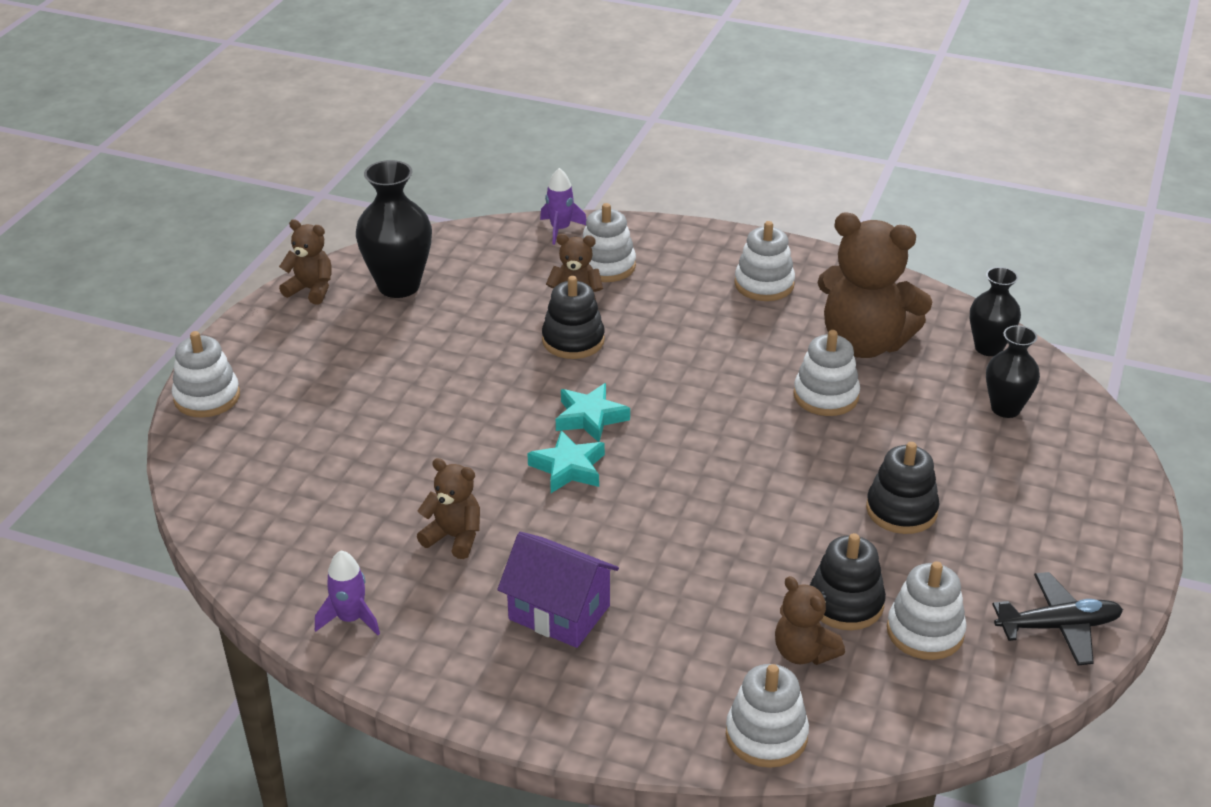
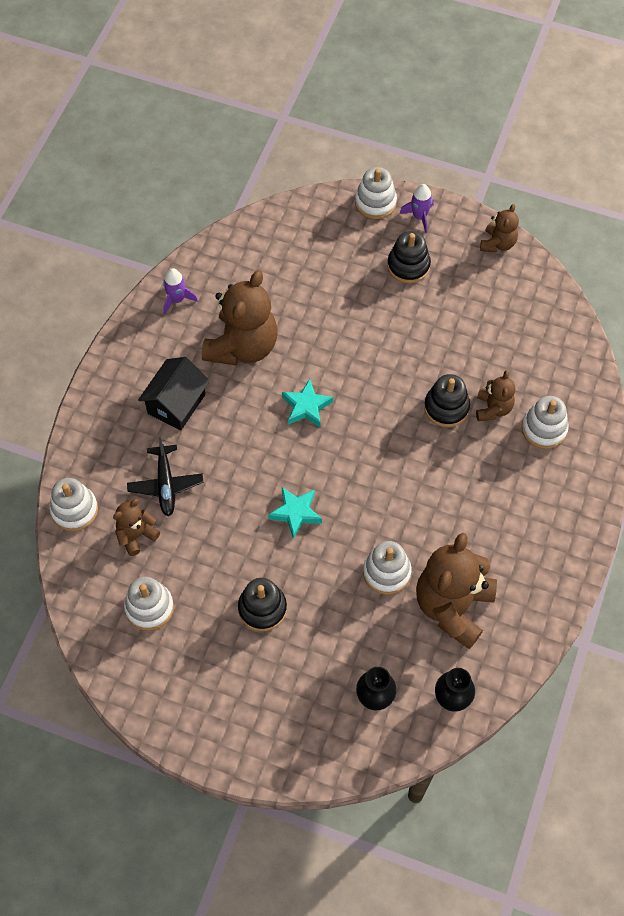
camera: 90 degrees right, 25 degrees up
(399, 286) = (506, 295): black vase -> none
(454, 537) = (242, 346): brown teddy bear -> brown teddy bear, size x1.96
(559, 612) = (176, 404): purple house -> black house
(560, 229) = (592, 396): purple rocket -> purple rocket (419, 217)
(590, 417) = (359, 419): turquoise star -> turquoise star (296, 513)
(764, 284) = (527, 540): white stacking toy -> none
(845, 603) = (176, 563): black stacking toy -> black stacking toy (408, 266)
(1058, 626) = (149, 690): black plane -> black plane (166, 484)

